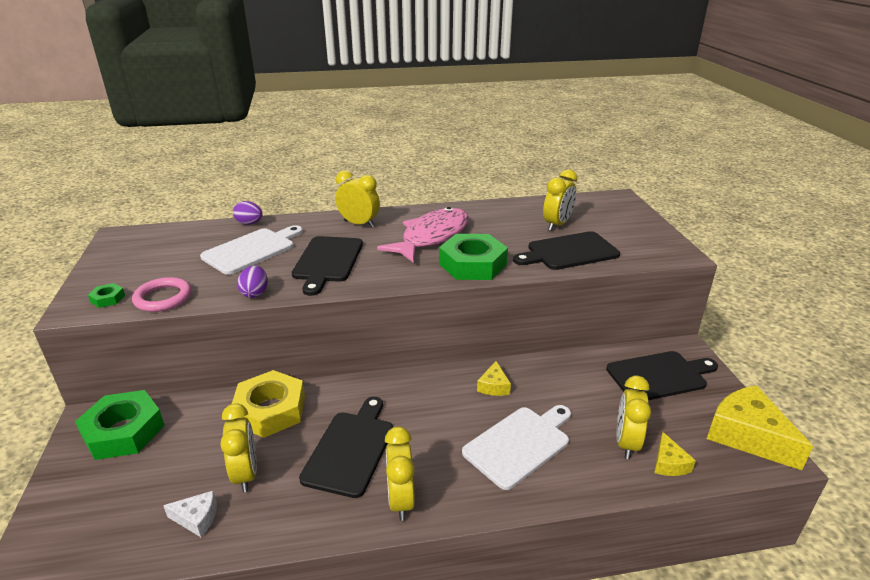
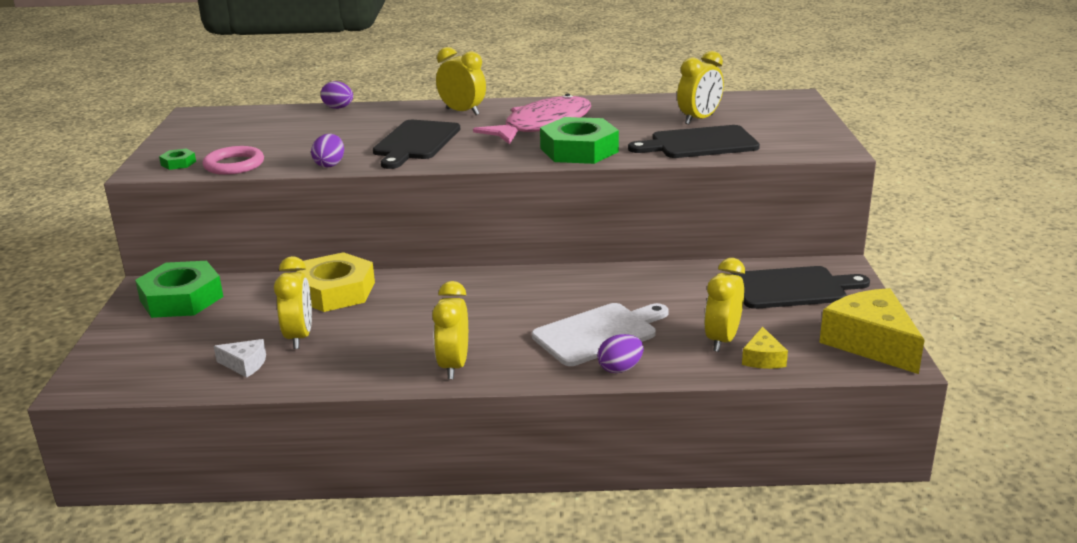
camera: 10 degrees right, 5 degrees down
(252, 250) = (335, 130): white cutting board -> none
(350, 449) = (412, 326): black cutting board -> none
(493, 386) = (589, 286): yellow cheese -> none
(552, 489) = (620, 369): none -> purple egg

